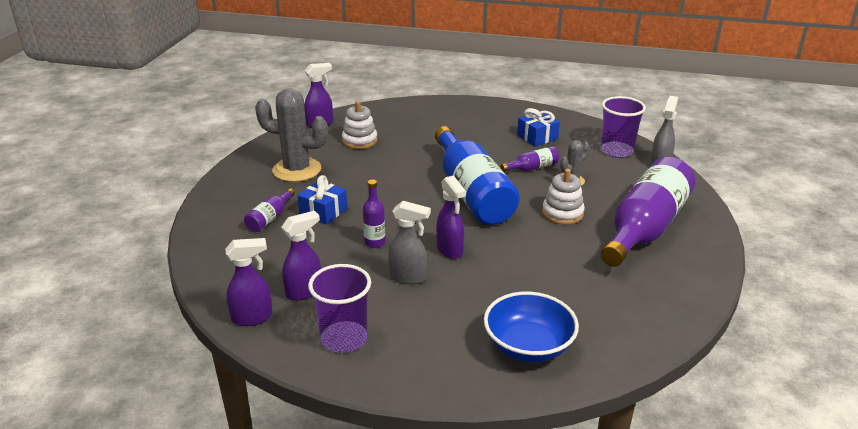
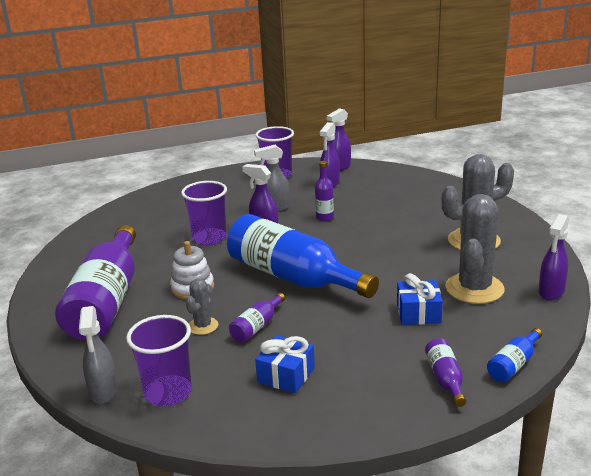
camera: 150 degrees right, 5 degrees down
(270, 218) = (423, 205): purple bottle -> purple bottle (445, 379)
(323, 212) = (393, 221): blue gift -> blue gift (418, 313)
(359, 141) = (474, 288): white stacking toy -> grey cactus
(407, 104) = (513, 364): none -> blue bottle
(512, 263) = (209, 238): none -> purple cup
(528, 346) = (167, 204): blue bowl -> none

